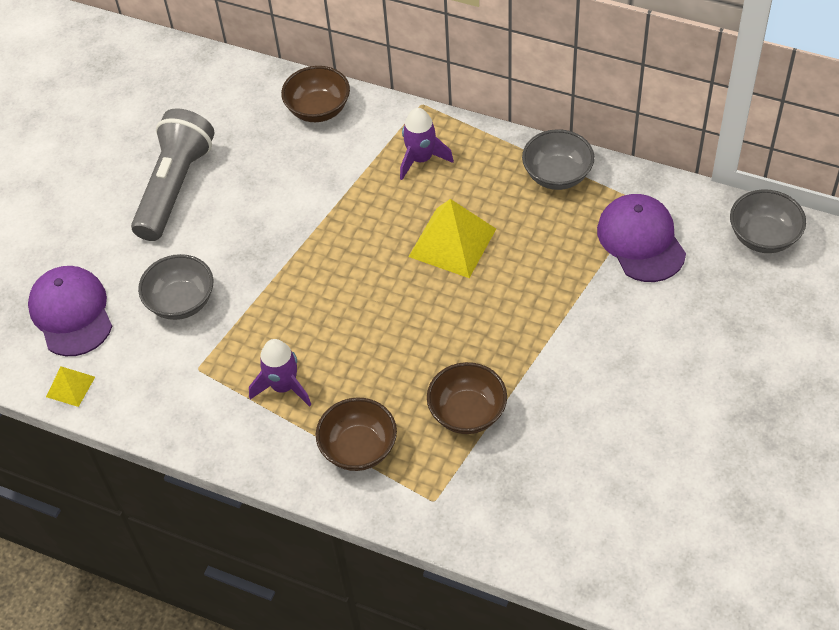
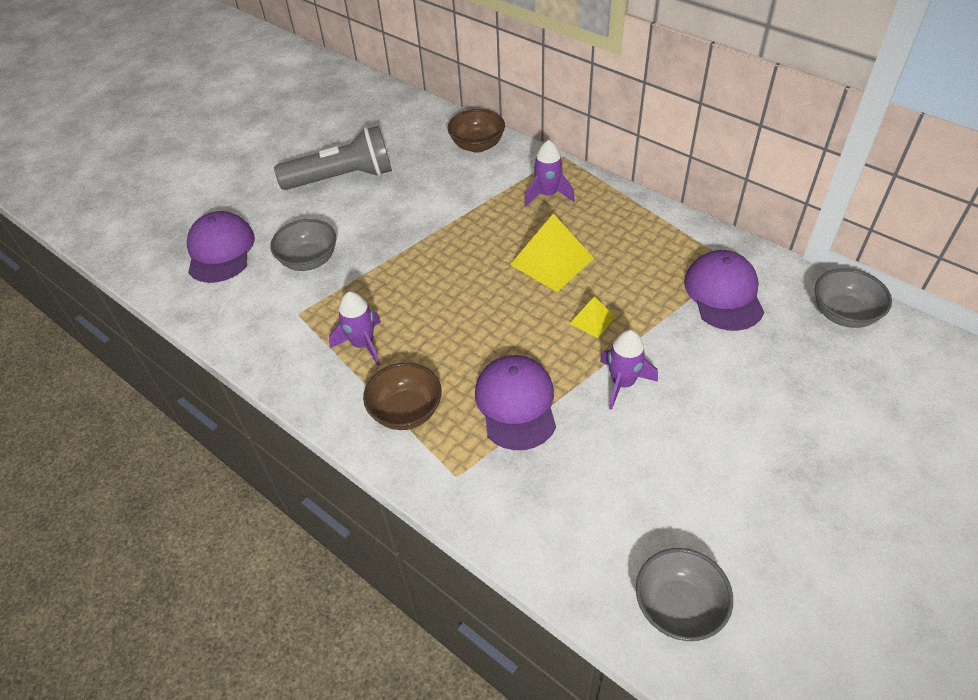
camera: 15 degrees right, 5 degrees down
(70, 386) = (191, 305): yellow pyramid -> yellow pyramid (592, 320)
(174, 187) = (342, 178): grey flashlight -> grey flashlight turned 45 degrees clockwise
(467, 412) = (516, 404): brown bowl -> purple cap
(557, 175) = (661, 227): grey bowl -> grey bowl (678, 607)
(566, 364) = (623, 383): none -> purple rocket

